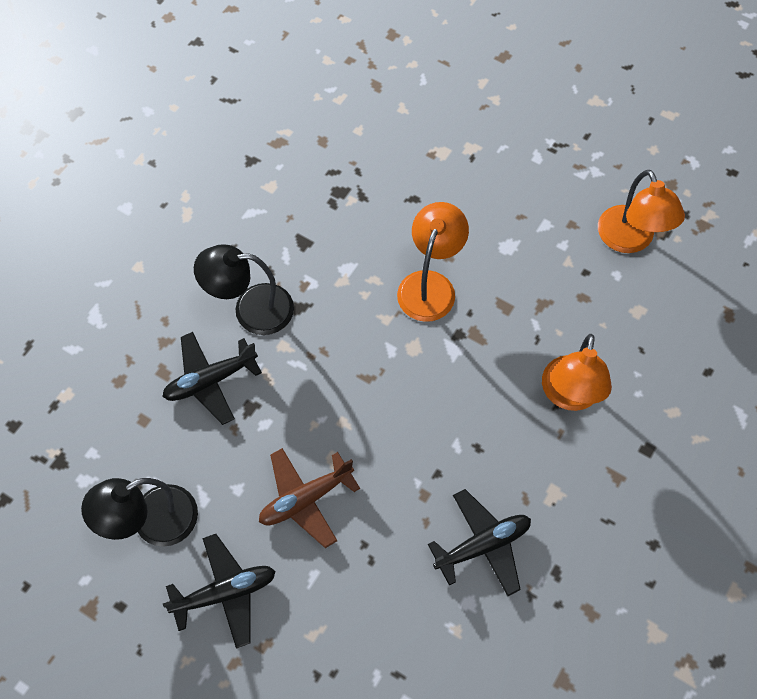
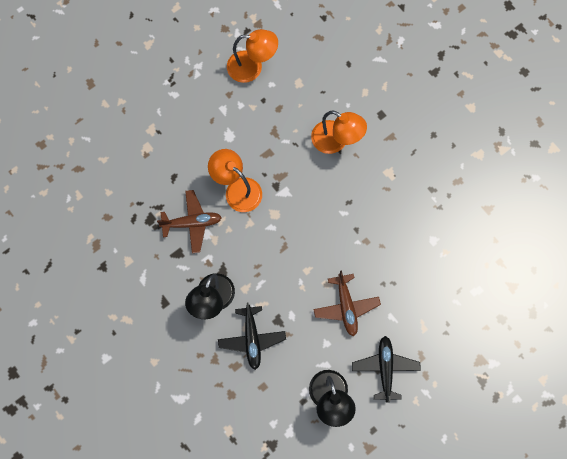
camera: 70 degrees left, 10 degrees up
(355, 244) = (192, 223): none -> brown plane
(482, 545) = (405, 221): black plane -> none

